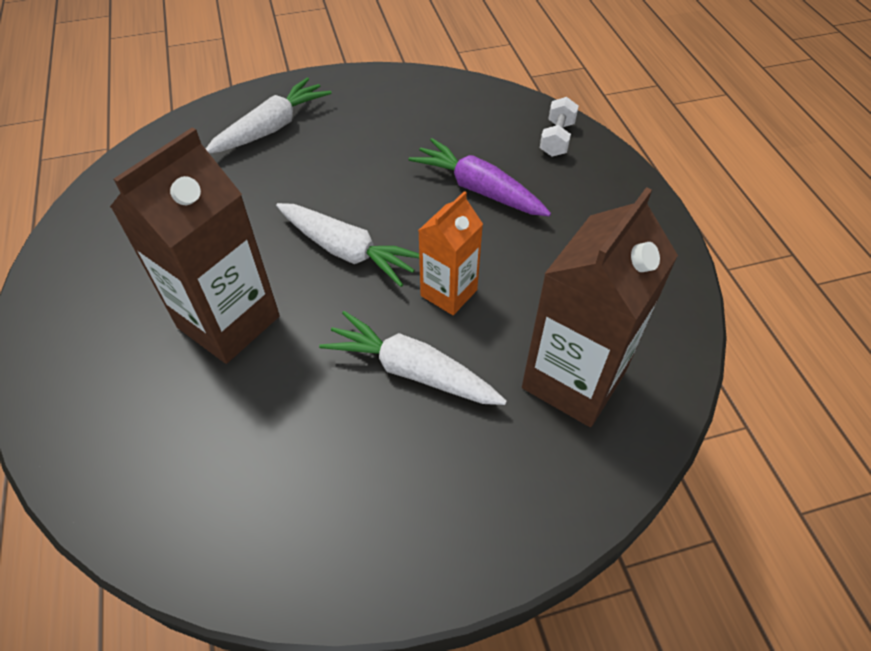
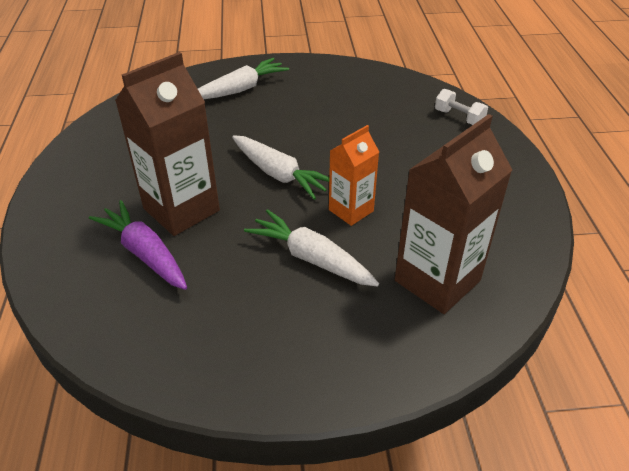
camera: 10 degrees right, 10 degrees down
(479, 189) = (389, 145): purple carrot -> purple carrot (145, 253)
(556, 139) = (459, 117): white dumbbell -> white dumbbell turned 75 degrees counterclockwise

